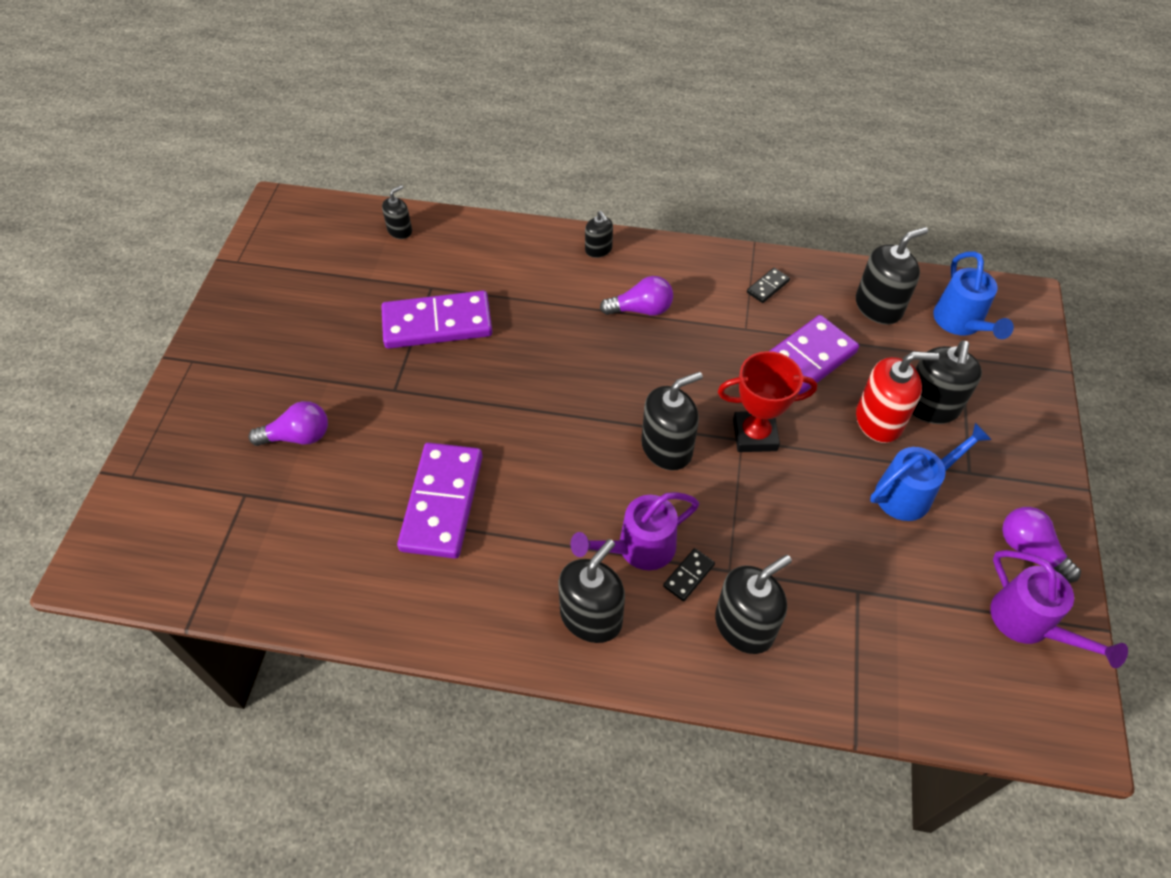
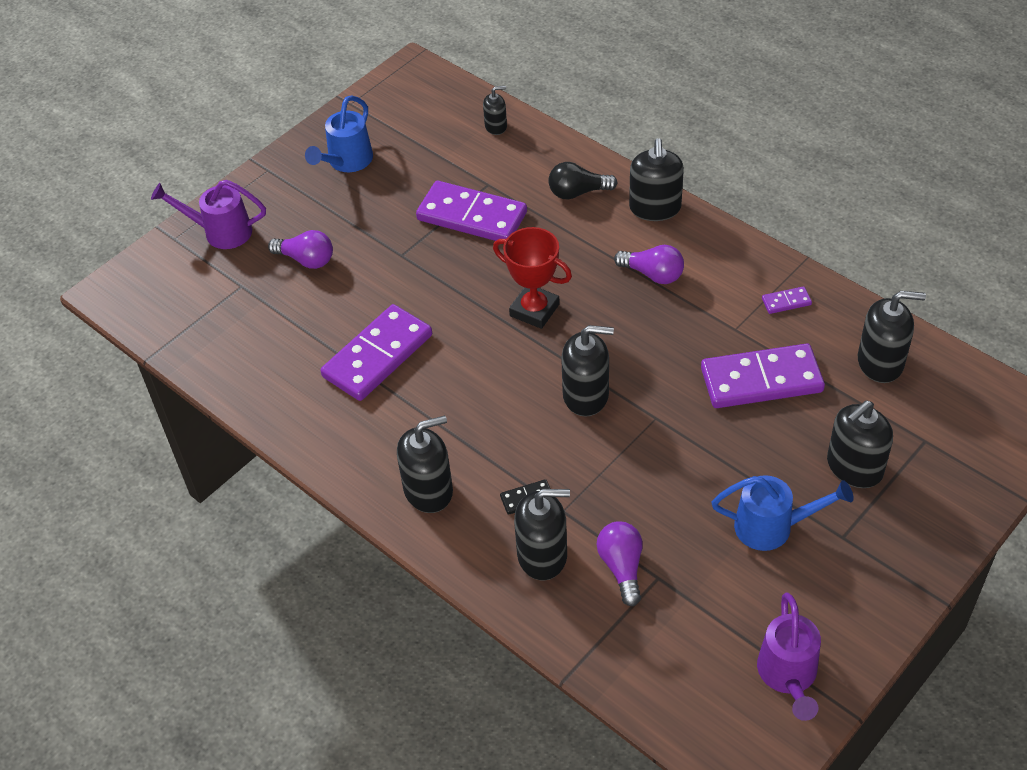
camera: 35 degrees right, 5 degrees down
(520, 262) = (577, 192): none -> black light bulb
(598, 249) = (655, 208): black soap dispenser -> black soap dispenser, size x1.78
(638, 548) = (503, 459): purple watering can -> purple watering can (221, 232)
(754, 435) = (670, 419): red trophy -> red trophy (534, 310)
(768, 287) = (786, 302): black domino -> purple domino
(879, 420) = (794, 457): red soap dispenser -> none
(960, 323) = (951, 411): blue watering can -> blue watering can (347, 162)
(1030, 549) = (843, 622): purple light bulb -> purple light bulb (622, 567)

